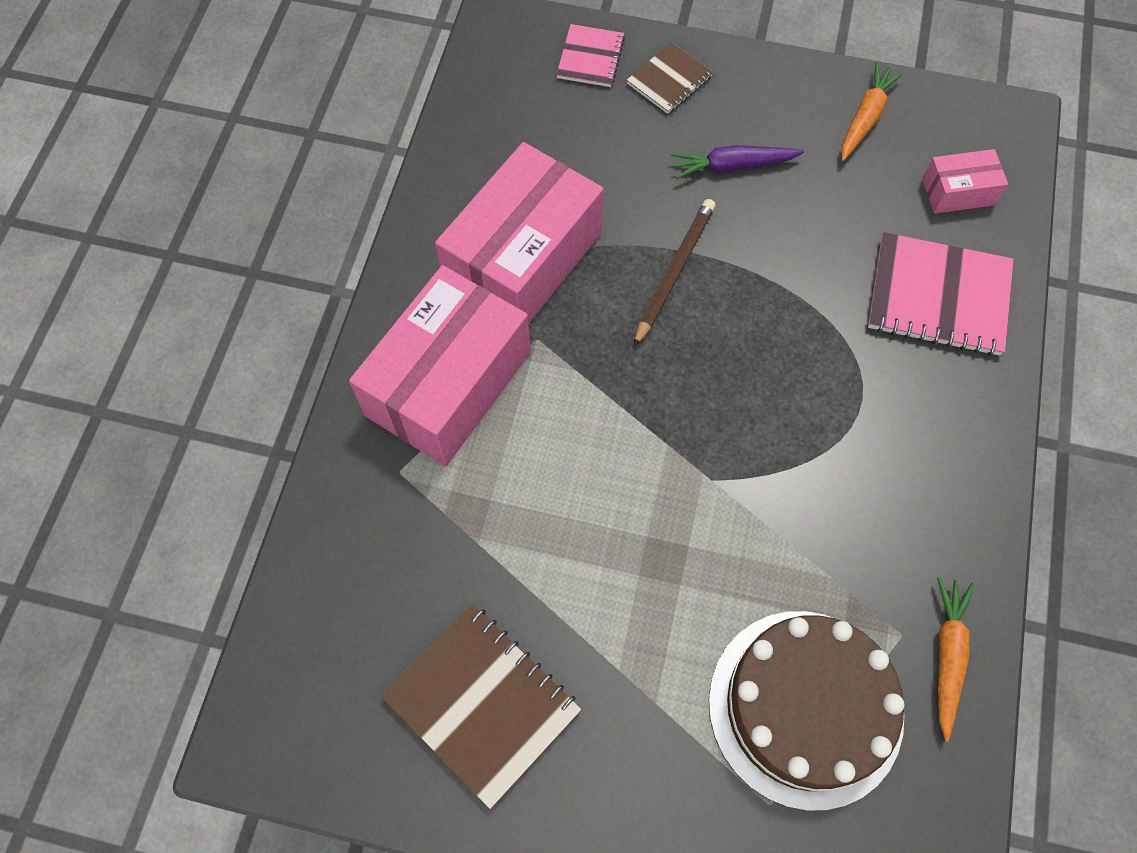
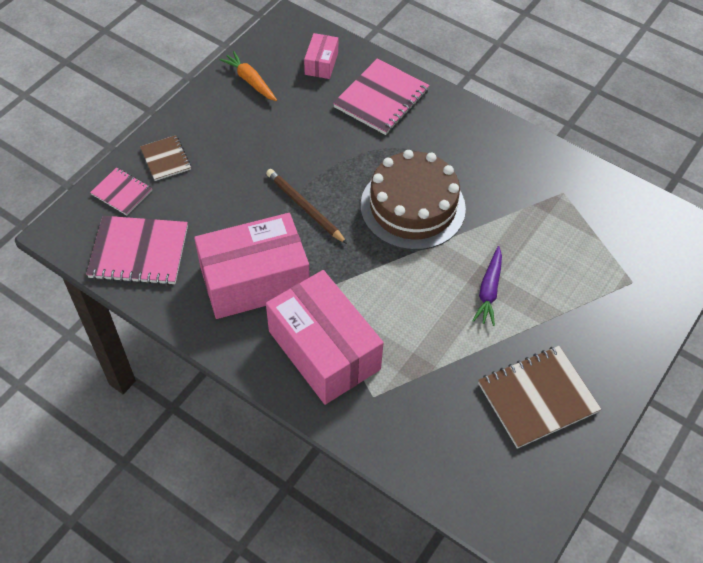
camera: 70 degrees left, 10 degrees down
(507, 115) = (139, 252): none -> pink notebook
(523, 259) = (254, 280): pink box -> pink box turned 75 degrees counterclockwise
(732, 166) = (247, 153): purple carrot -> purple carrot (489, 290)
(805, 707) = (587, 247): brown cake -> brown cake (412, 207)
(947, 656) = (579, 179): orange carrot -> none

